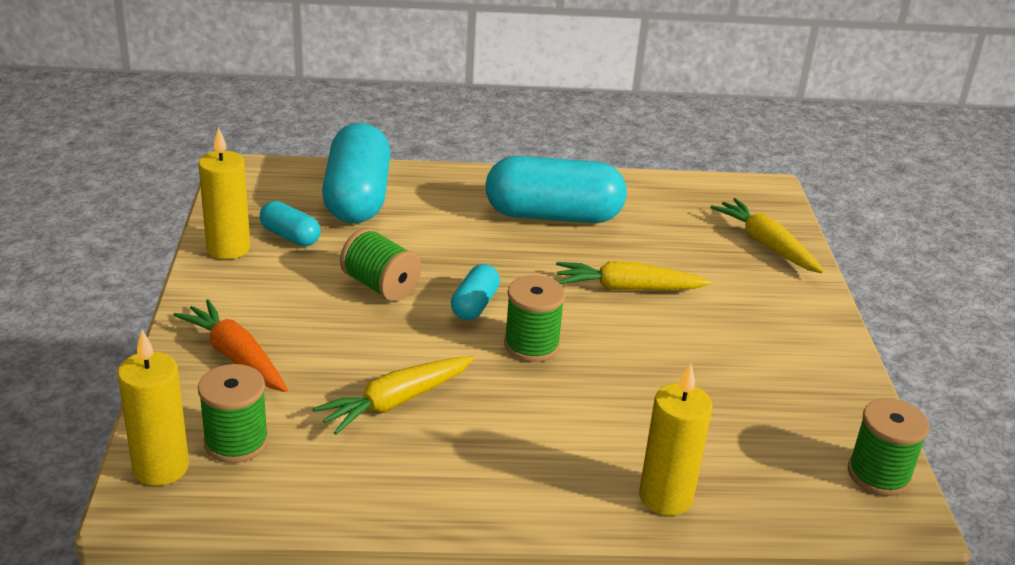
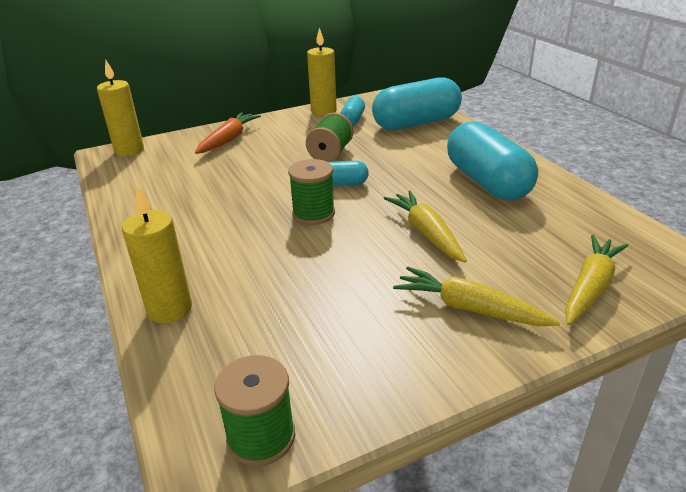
camera: 70 degrees right, 0 degrees up
(236, 442) = (157, 159): green spool -> none
(396, 402) = (218, 188): yellow carrot -> yellow carrot (470, 308)

